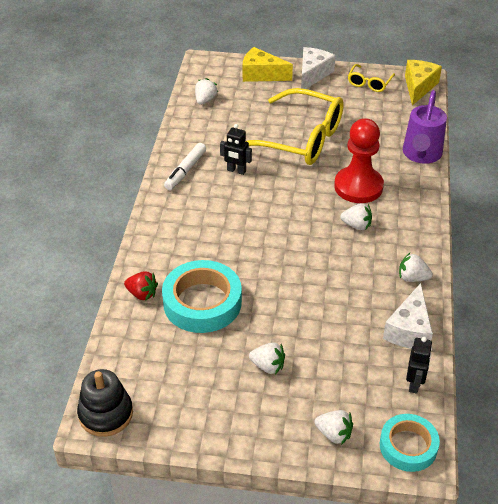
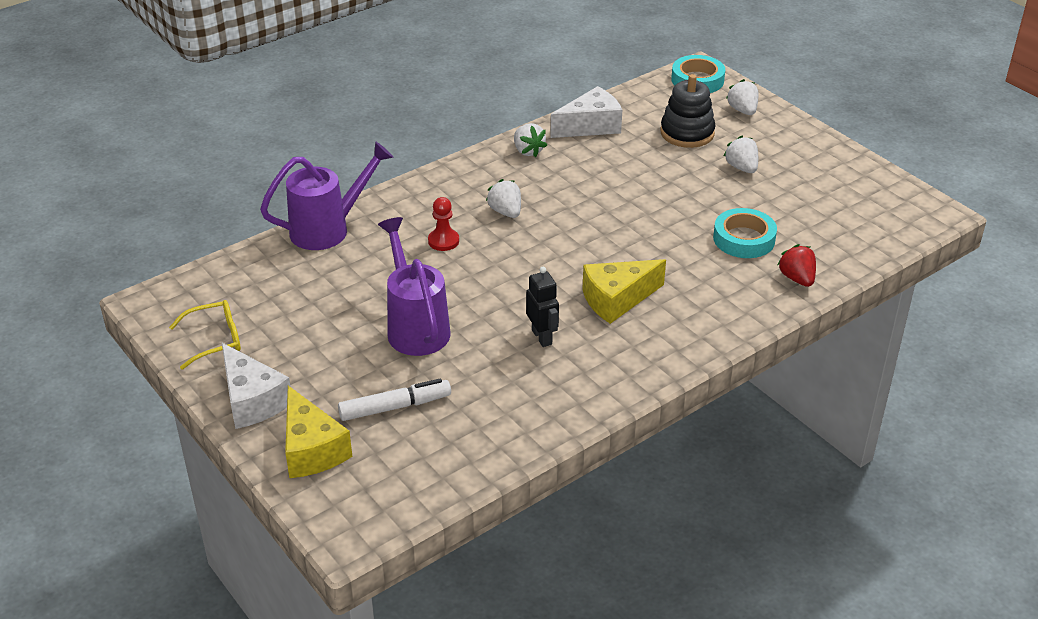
camera: 135 degrees left, 5 degrees down
(106, 414) = (920, 212): black stacking toy -> black stacking toy (687, 133)
(185, 171) = (600, 375): white marker -> white marker (395, 407)
(202, 302) = (744, 239): turquoise tape -> turquoise tape, size x0.64
(205, 100) = (443, 460): white strawberry -> none
(299, 139) = (415, 327): yellow glasses -> purple watering can
(313, 74) = (252, 400): white cheese -> white cheese turned 105 degrees counterclockwise
(358, 186) = (443, 241): red pawn -> red pawn, size x0.46
(414, 384) = (640, 101): black robot -> none
(418, 87) = (177, 296): yellow cheese -> yellow cheese (617, 299)

